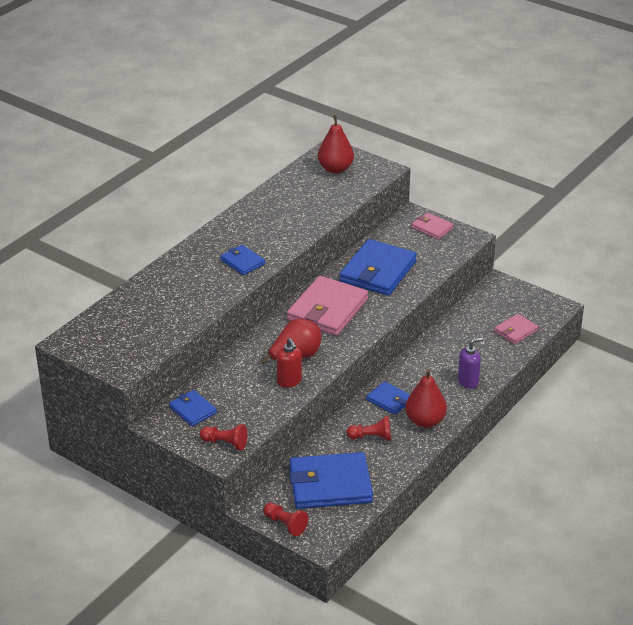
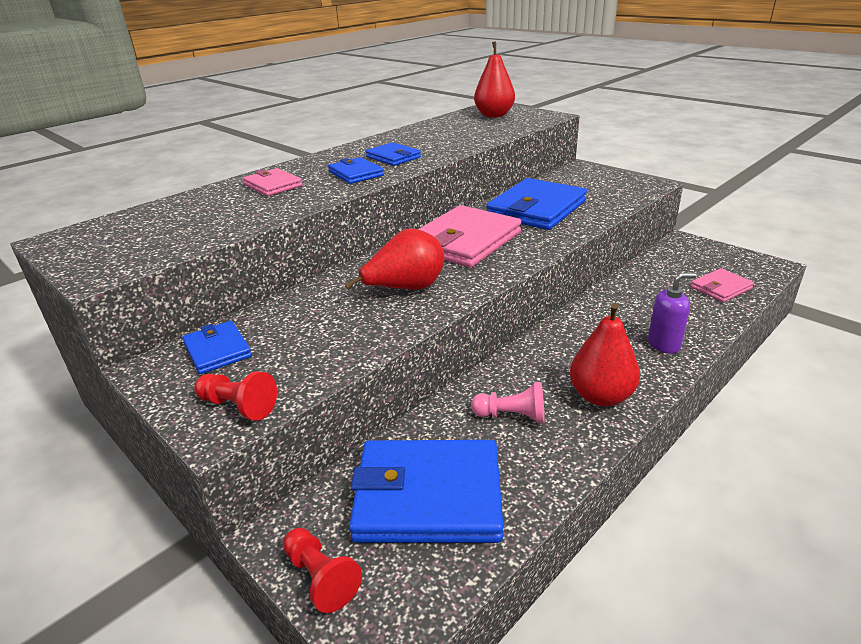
camera: 10 degrees right, 5 degrees down
(289, 381) = (386, 318): red soap dispenser -> none
(371, 437) = (512, 416): red pawn -> pink pawn
(389, 400) = (544, 362): blue wallet -> blue wallet (393, 157)
(432, 228) = (604, 177): pink wallet -> pink wallet (273, 185)

